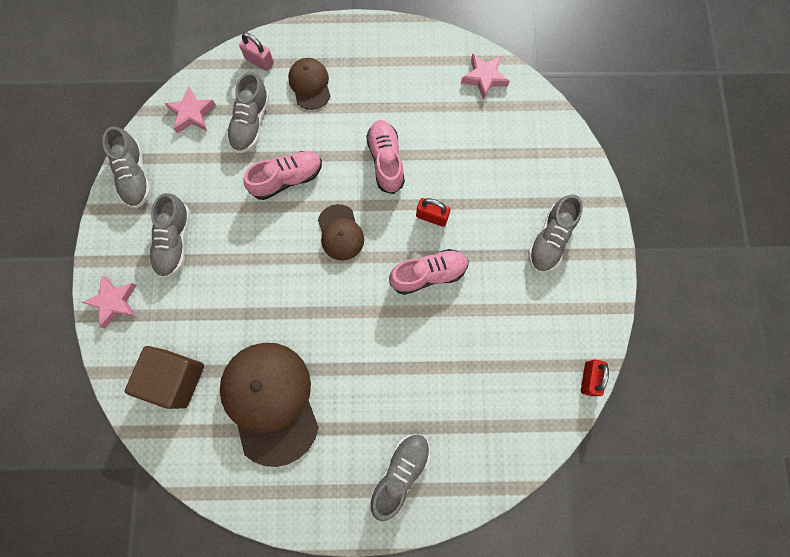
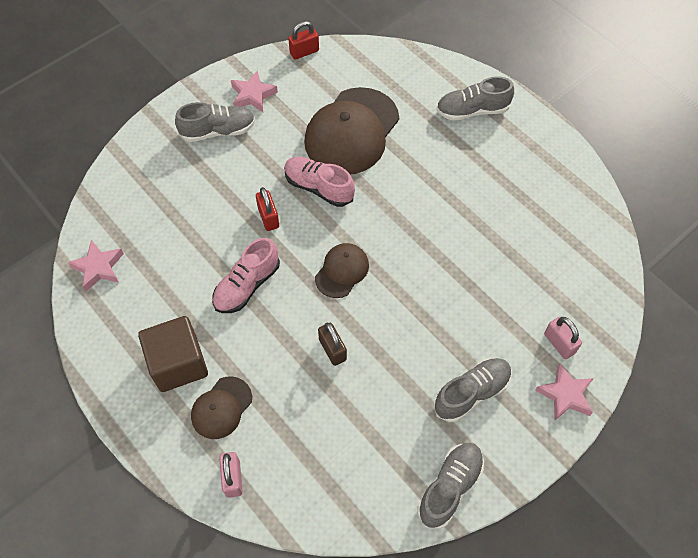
camera: 130 degrees left, 15 degrees down
(148, 334) = (559, 343): none -> pink padlock
(175, 379) = (566, 294): brown cube -> brown cube (178, 363)
(192, 113) = (343, 493): pink star -> pink star (253, 95)
(251, 123) = (306, 427): grey shoe -> none
(270, 402) = (512, 218): brown cap -> brown cap (352, 131)
(287, 179) = (332, 349): pink shoe -> brown padlock

